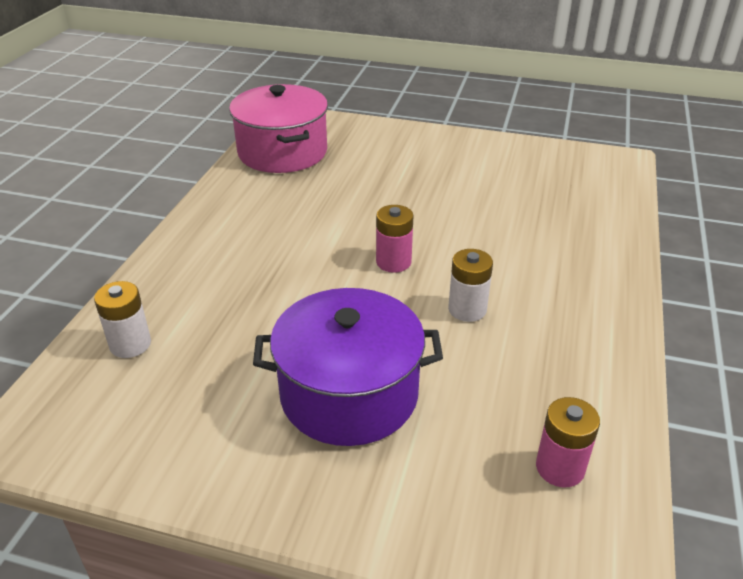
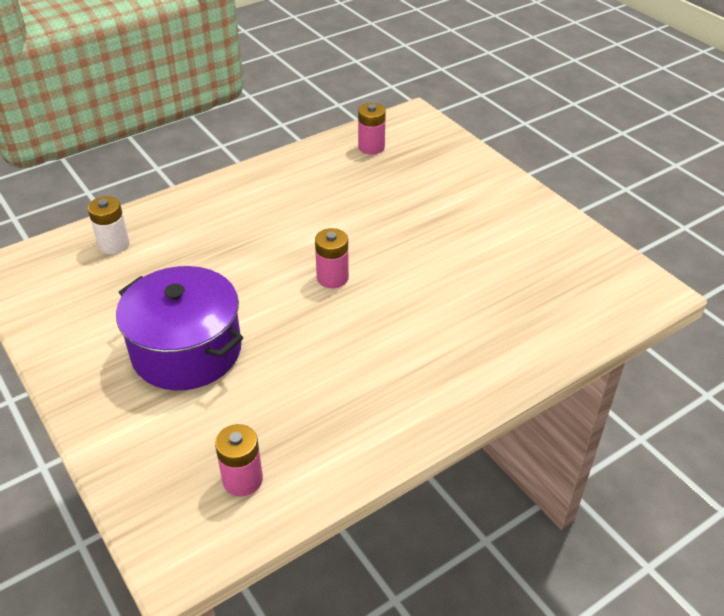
camera: 40 degrees right, 5 degrees up
(282, 152) = (371, 147): pink pot -> pink battery
(467, 309) = (334, 342): white battery -> none

